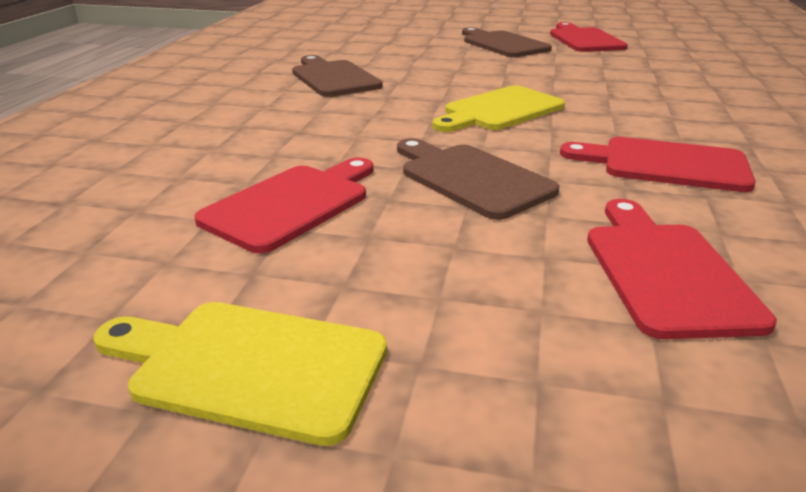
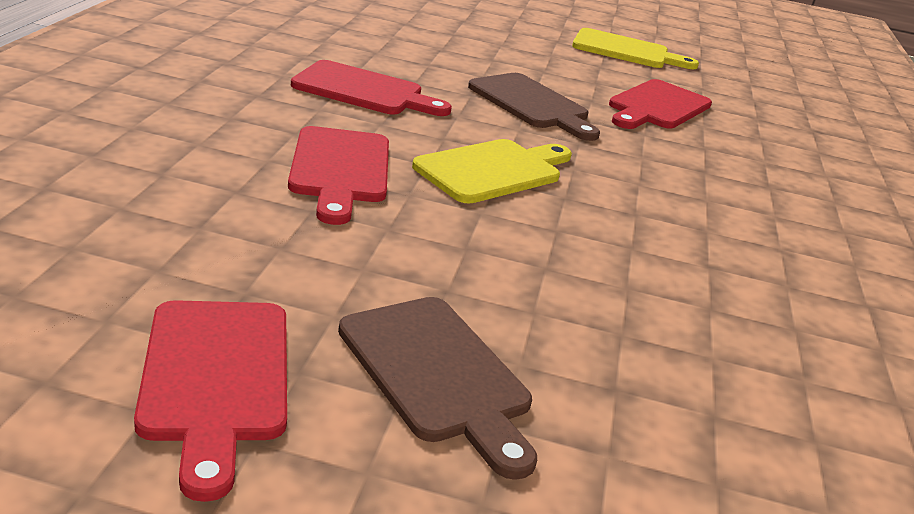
camera: 175 degrees right, 0 degrees up
(333, 78) = (736, 271): brown cutting board -> none
(665, 272) = (429, 45): red cutting board -> red cutting board (340, 169)

